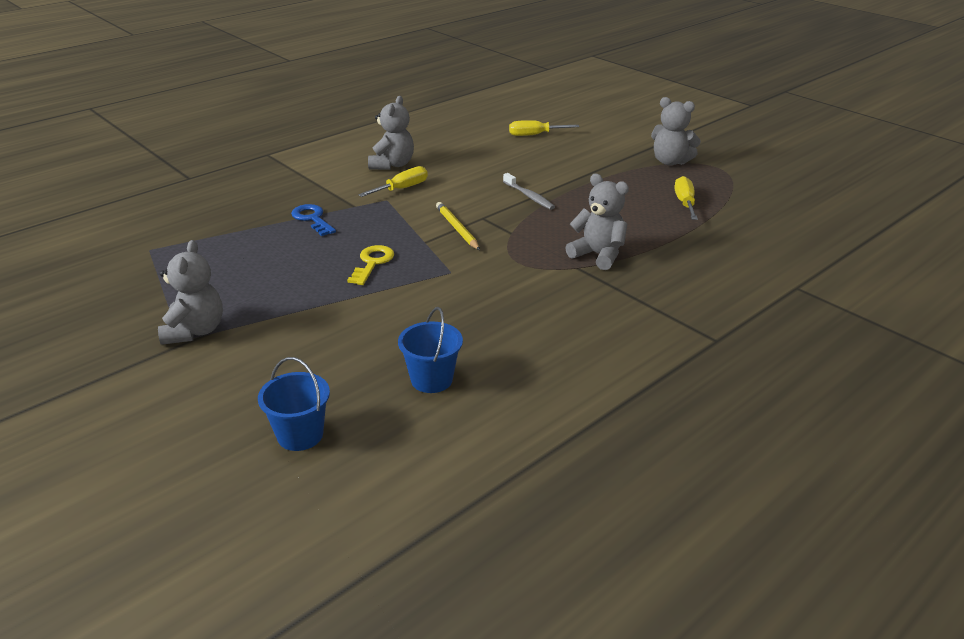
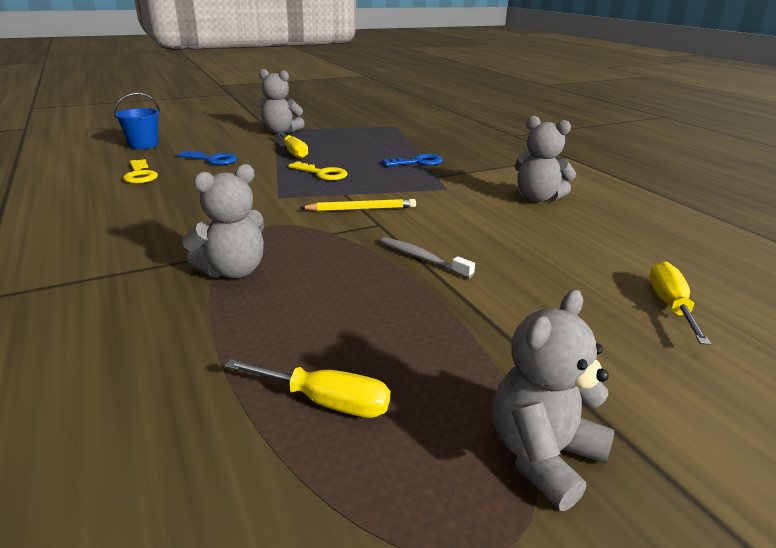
camera: 105 degrees right, 5 degrees down
(351, 346) = (212, 159): none -> blue key
(402, 189) = (470, 196): yellow screwdriver -> yellow screwdriver (294, 153)
(431, 379) = (140, 175): blue bucket -> yellow key
(529, 196) = (422, 258): grey toothbrush -> grey toothbrush turned 60 degrees clockwise

